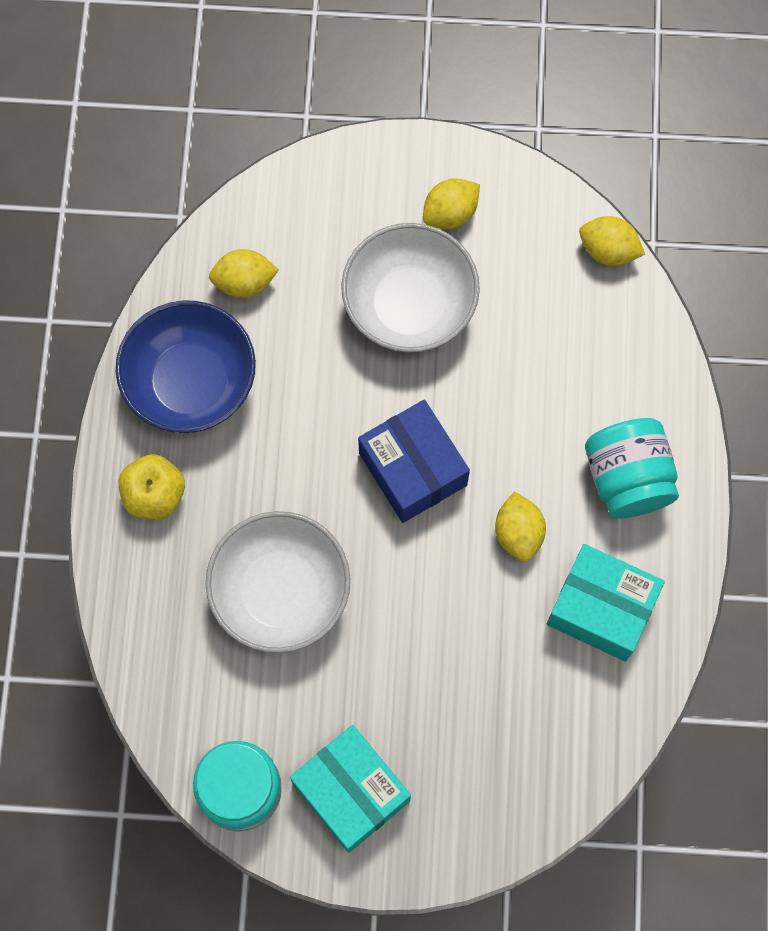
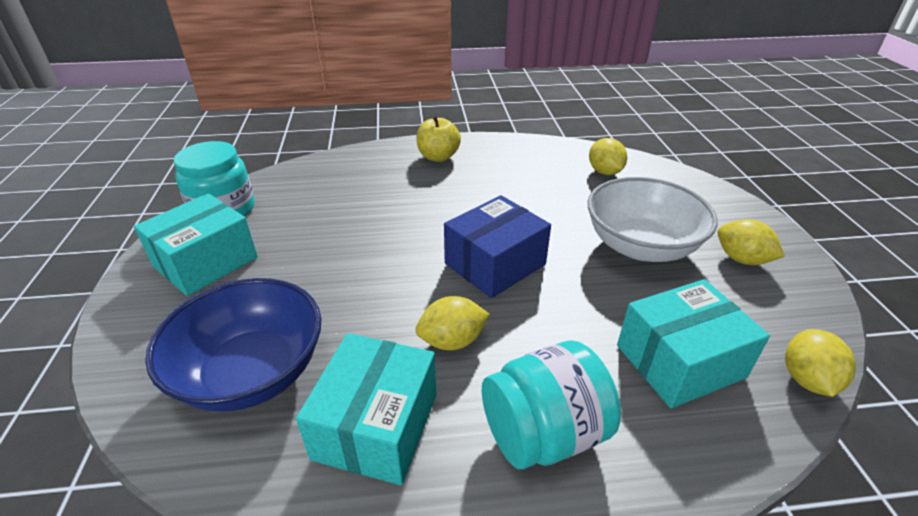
camera: 80 degrees right, 35 degrees down
(190, 382) = (521, 161): blue bowl -> blue bowl (252, 372)
(280, 592) = (376, 211): white bowl -> none
(574, 342) = (680, 361): none -> turquoise box

